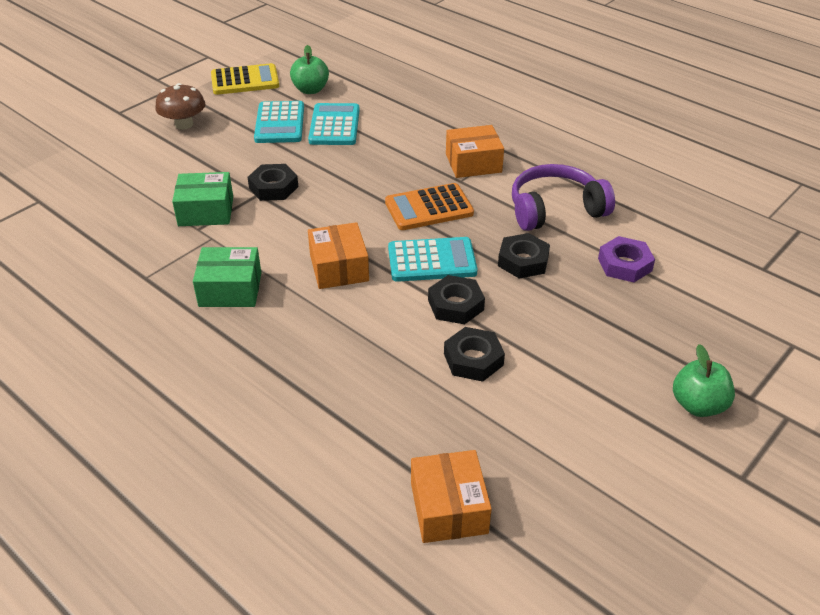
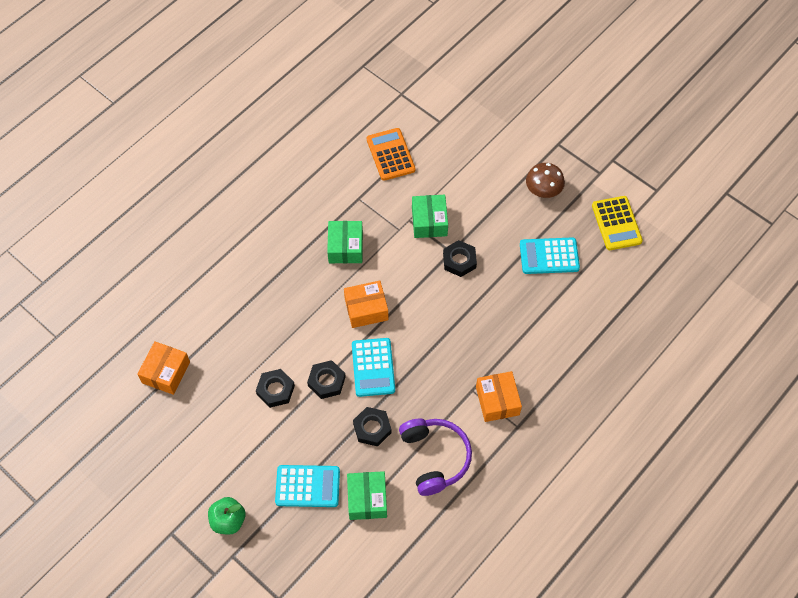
camera: 90 degrees right, 20 degrees up
(310, 90) = (605, 274): green apple -> none
(334, 125) = (548, 296): turquoise calculator -> turquoise calculator (307, 486)
(429, 208) = (435, 366): orange calculator -> orange calculator (390, 155)
(449, 508) = (166, 372): orange box -> orange box turned 60 degrees counterclockwise
(624, 264) = (367, 499): purple nut -> green box

